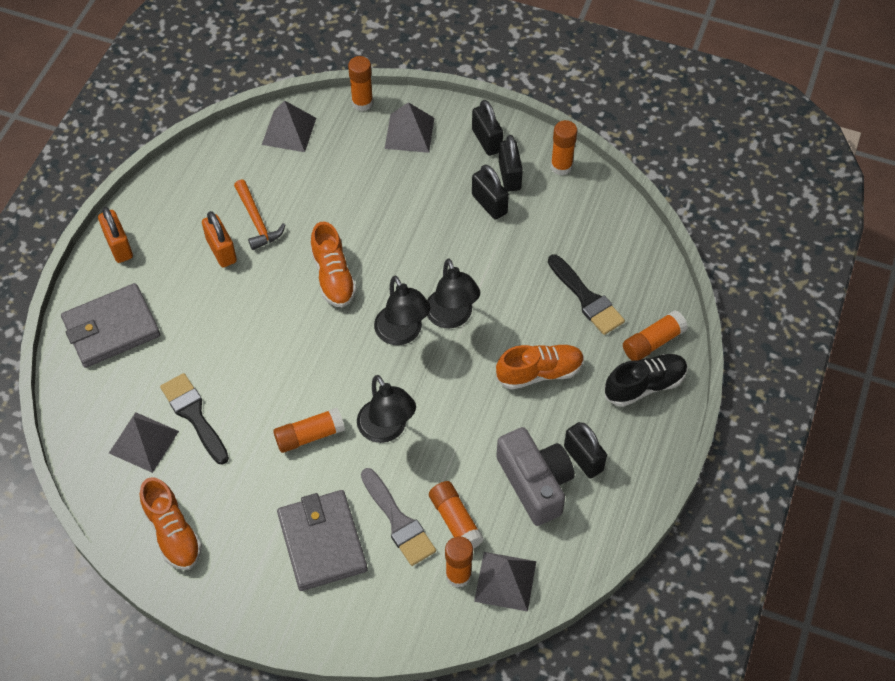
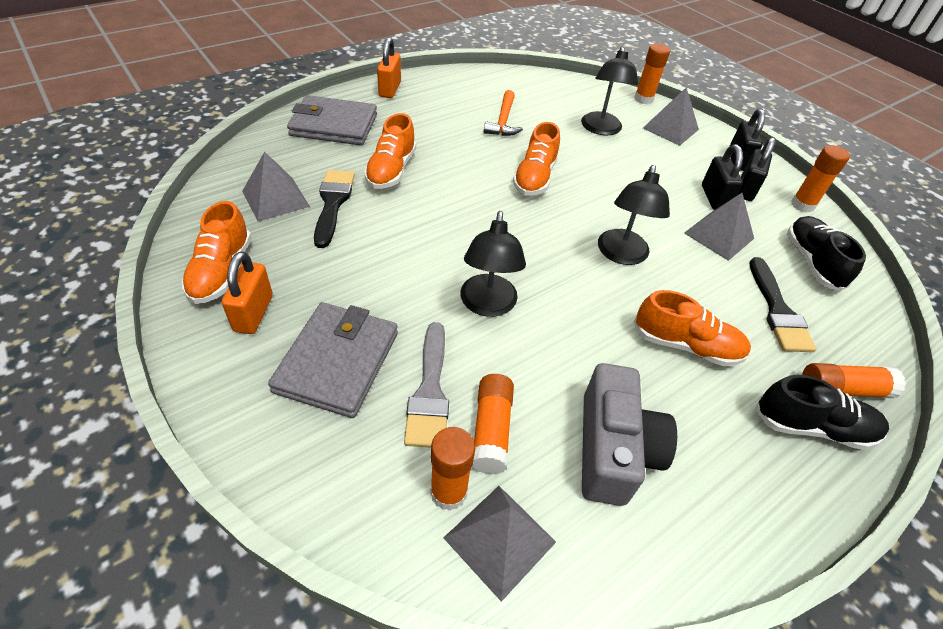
camera: 30 degrees right, 10 degrees down
(209, 348) = (391, 170): none -> orange shoe
(221, 251) = (460, 124): orange padlock -> orange padlock (254, 313)
(289, 131) = (573, 89): grey pyramid -> grey pyramid (719, 235)
(309, 435) = (412, 269): orange glue stick -> none
(402, 334) = (564, 243): black lamp -> black lamp (601, 129)
(583, 458) = (690, 459): black padlock -> none
(592, 231) = (812, 262): none -> black shoe

